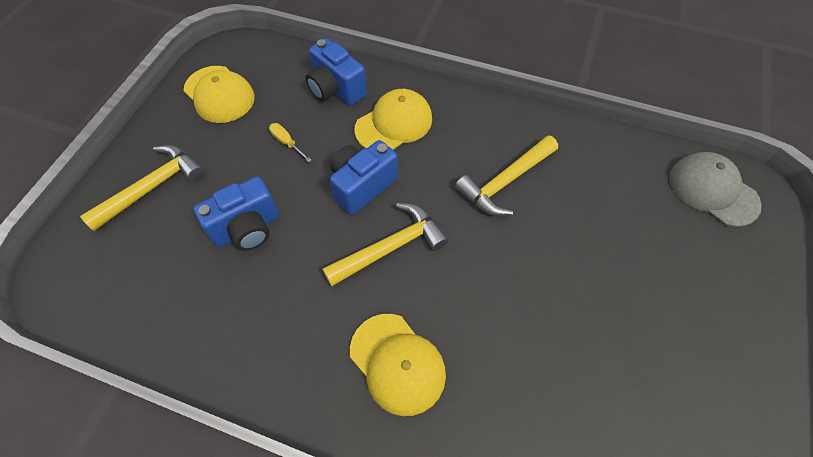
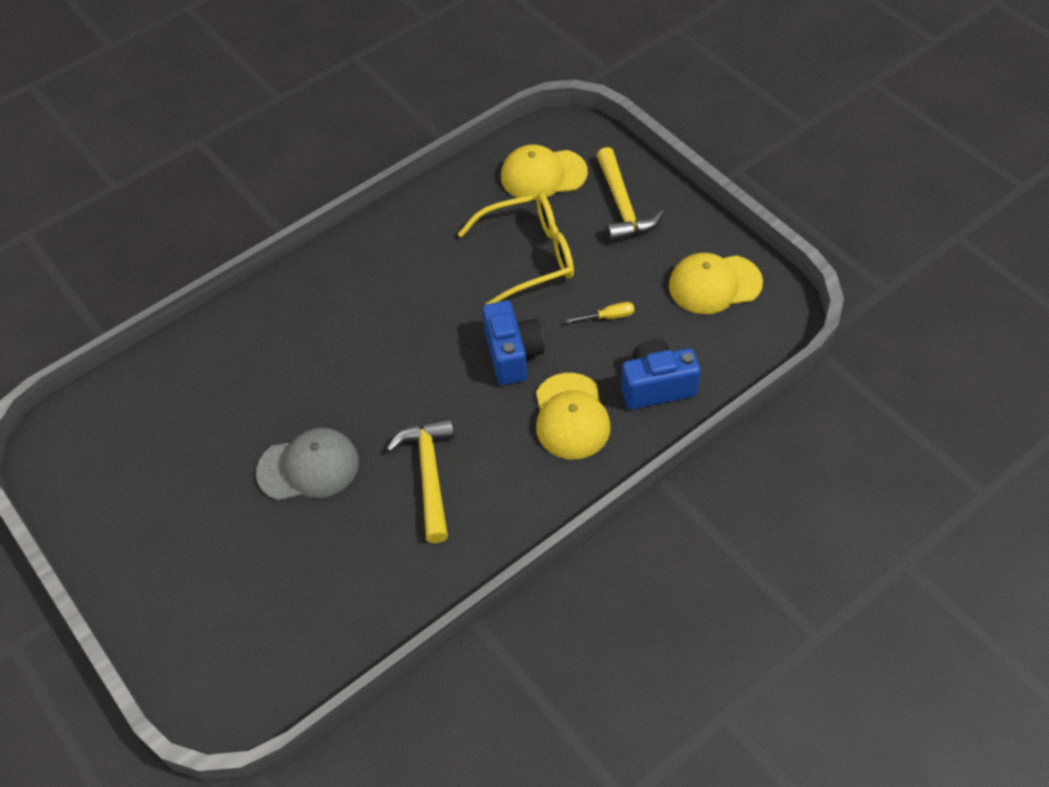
camera: 125 degrees right, 5 degrees down
(247, 228) = (529, 256): blue camera -> yellow glasses
(390, 247) = (433, 347): yellow hammer -> none
(397, 363) = (335, 306): yellow cap -> yellow cap (543, 175)
(712, 190) = (272, 666): grey cap -> grey cap (308, 467)

